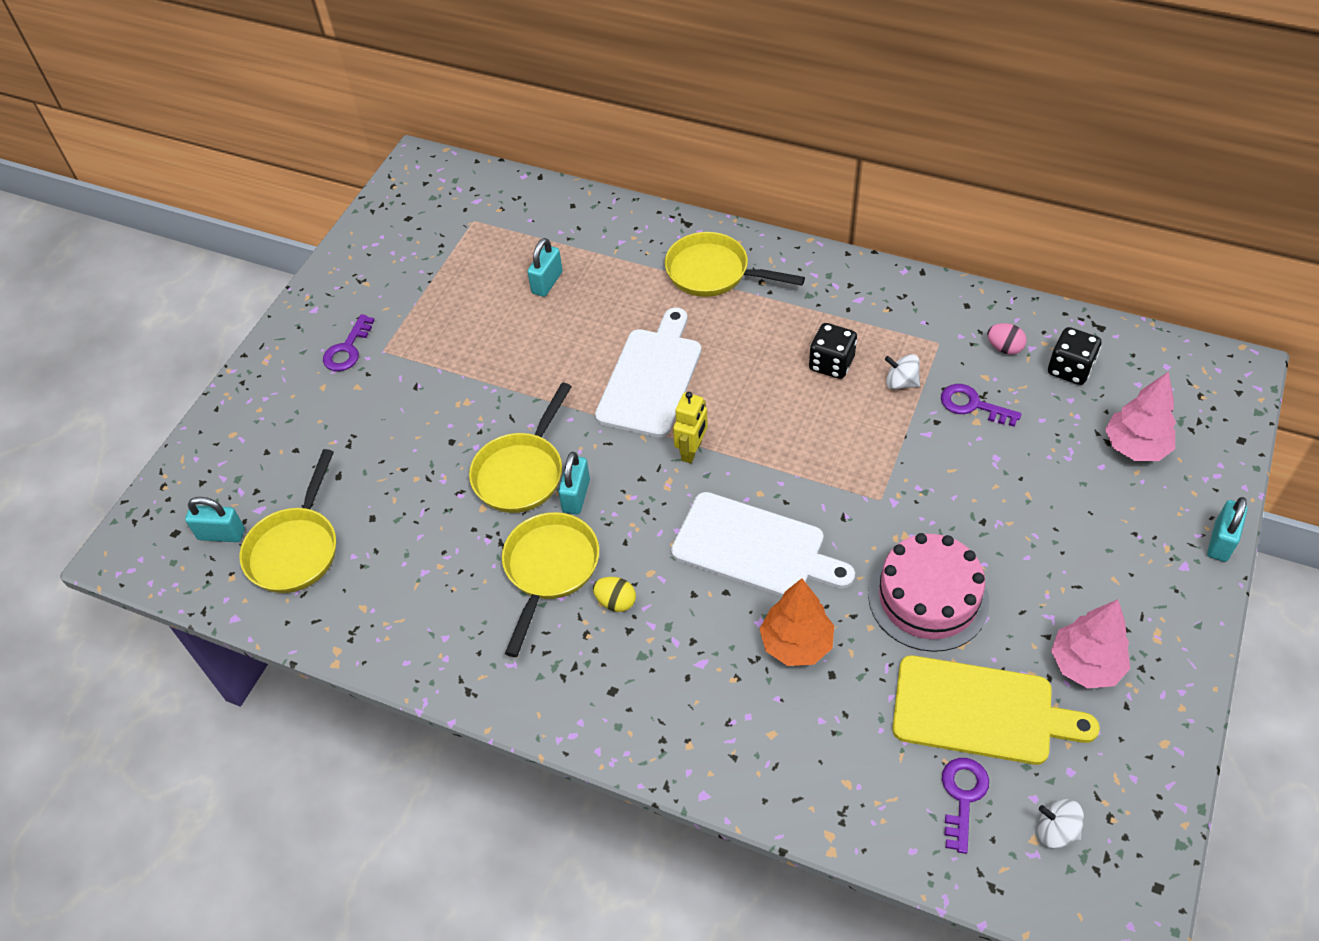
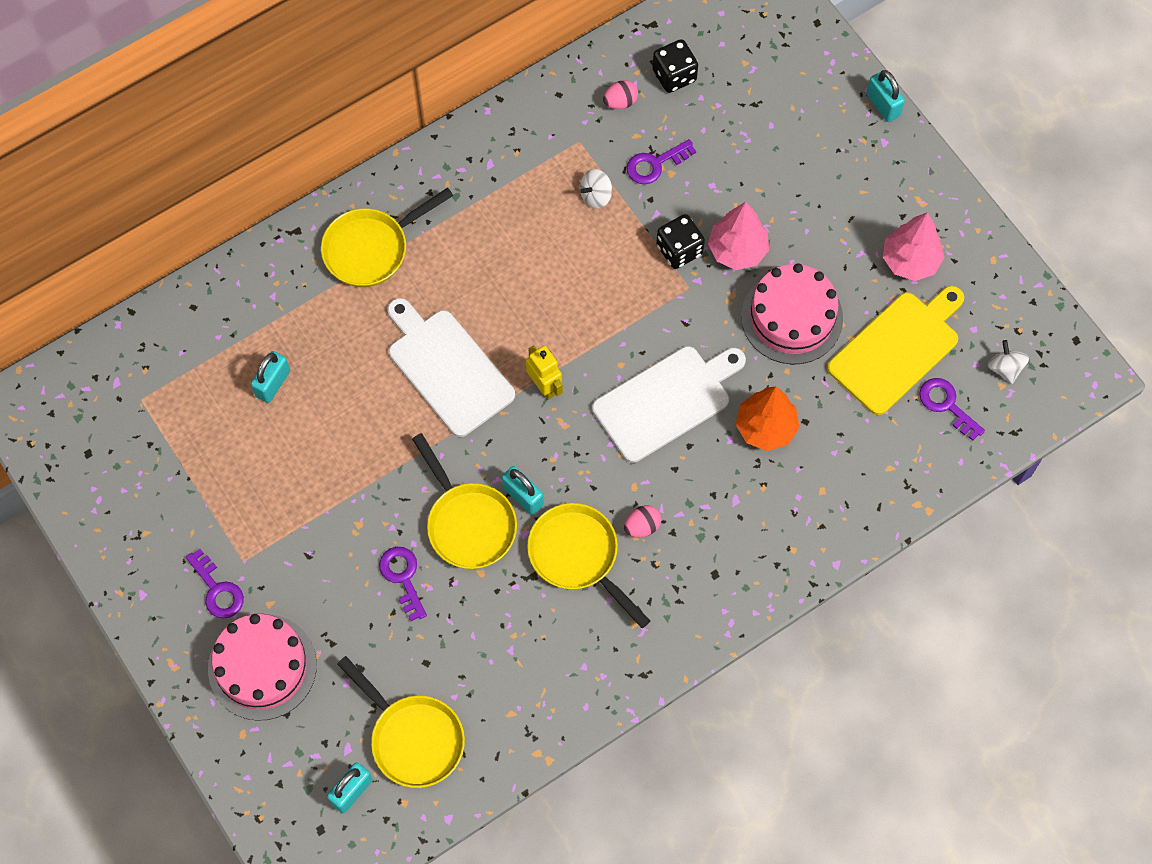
camera: 60 degrees left, 15 degrees up
(299, 413) = (262, 667): none -> pink cake
(440, 457) = (403, 577): none -> purple key
(547, 283) = (273, 383): turquoise padlock -> turquoise padlock turned 60 degrees clockwise
(616, 602) = (642, 526): yellow egg -> pink egg
(831, 364) = (539, 230): black dice -> black dice (679, 250)
(1056, 831) = (1005, 368): white spinning top -> white spinning top turned 105 degrees clockwise
(1135, 447) = (772, 91): pink tree -> pink tree (737, 250)

